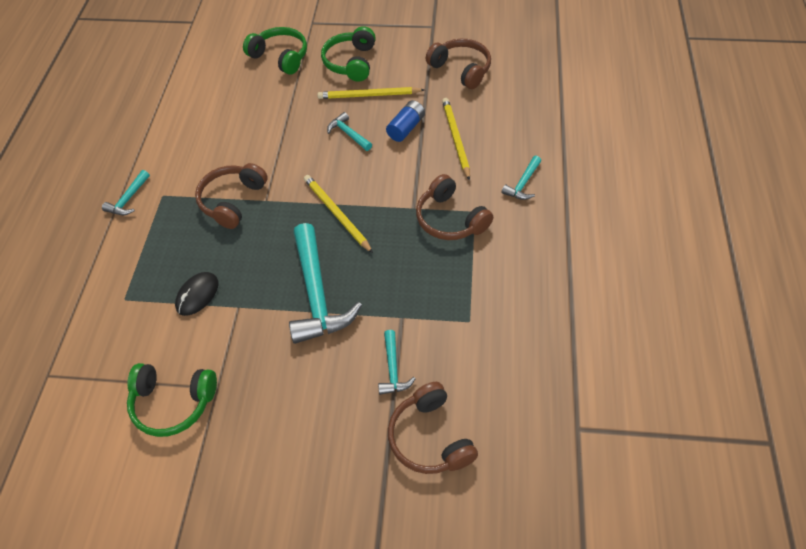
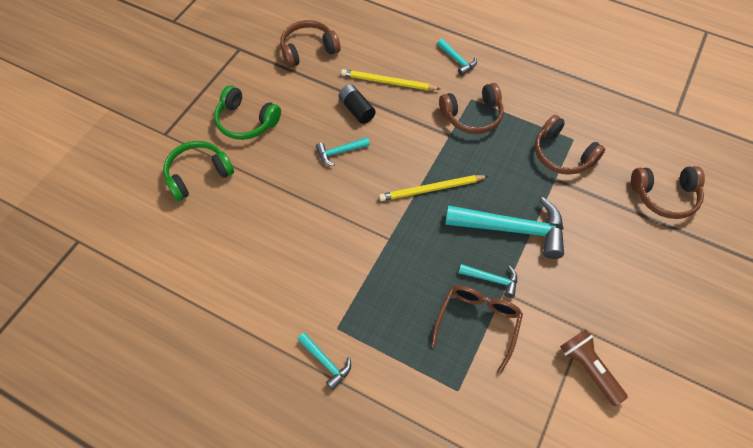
camera: 70 degrees left, 5 degrees up
(173, 403) = (588, 369): green headphones -> brown flashlight
(197, 295) = (478, 323): black mouse -> brown glasses
(232, 201) = (376, 266): brown headphones -> brown headphones (562, 154)
(368, 95) = (299, 122): yellow pencil -> none
(393, 369) = (601, 199): turquoise hammer -> turquoise hammer (492, 279)
(406, 128) = (356, 110): blue battery -> black battery

